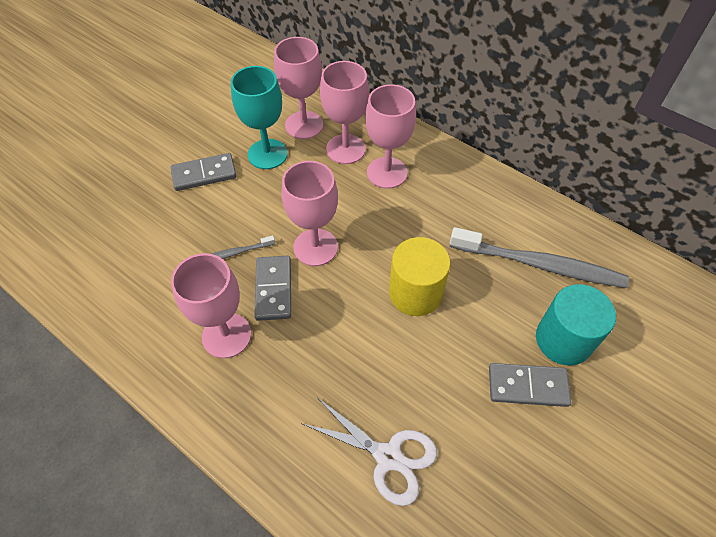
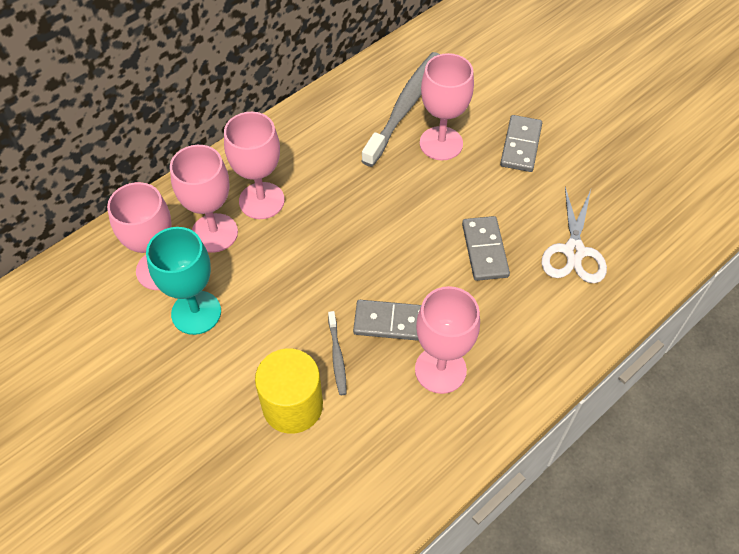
camera: 80 degrees left, 0 degrees up
(204, 174) = (207, 385): grey domino -> grey domino (484, 250)
(315, 247) = (346, 279): pink goblet -> pink goblet (441, 143)
(388, 456) = (574, 251): white scissors -> white scissors turned 150 degrees clockwise
(415, 293) = (418, 204): yellow cylinder -> yellow cylinder (292, 406)
(563, 340) = (482, 112): turquoise cylinder -> none

